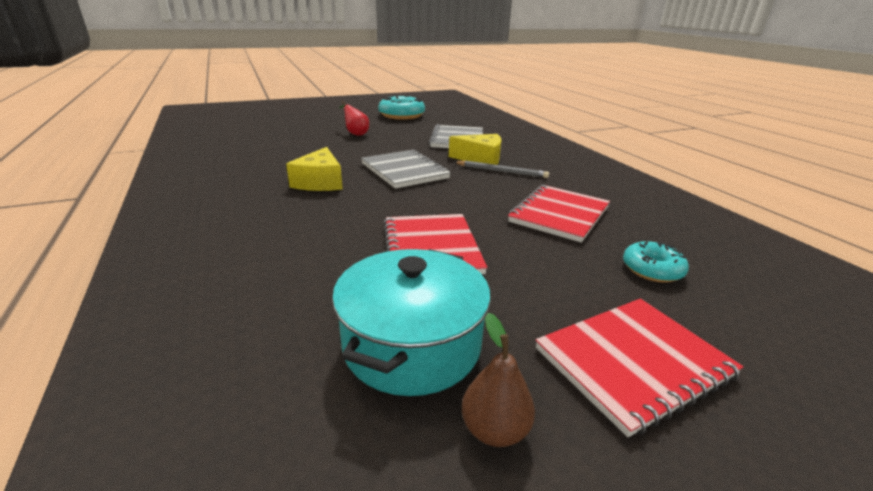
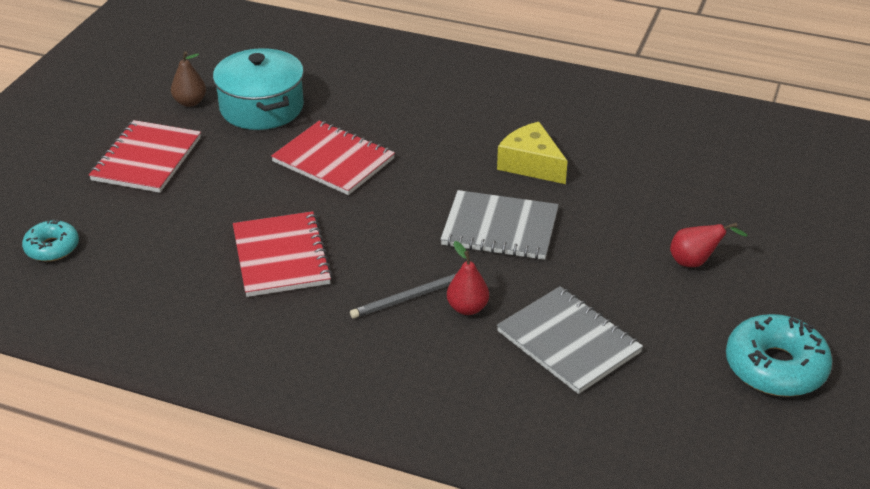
camera: 135 degrees right, 10 degrees up
(481, 159) = (467, 308): yellow cheese -> red pear
(652, 269) = (165, 234): turquoise donut -> turquoise donut (52, 248)

